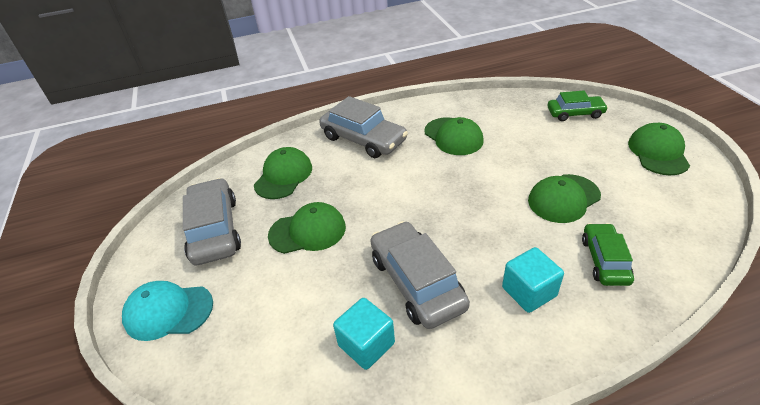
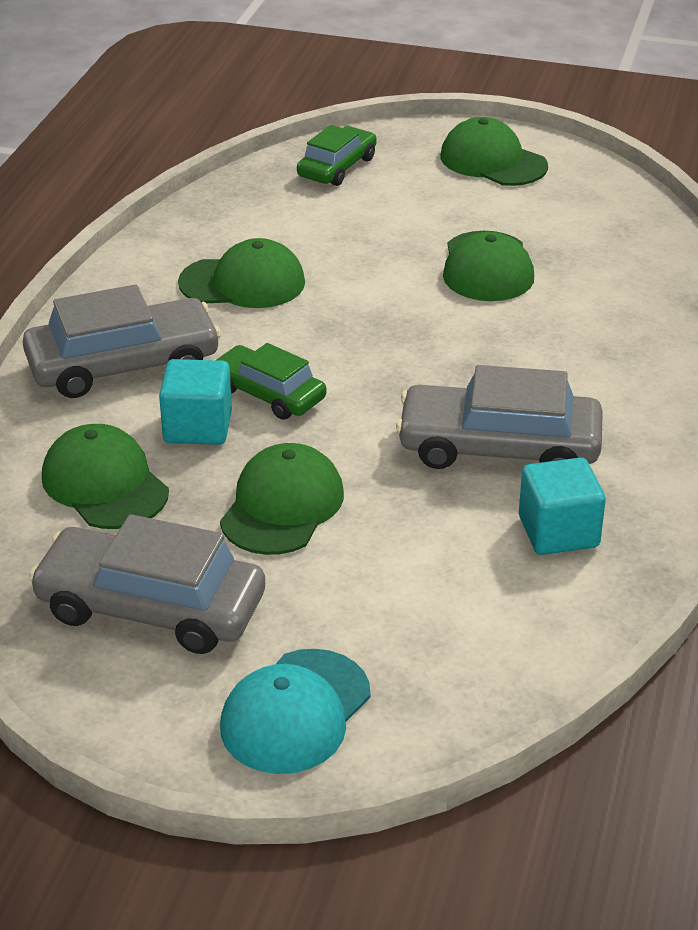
camera: 60 degrees left, 5 degrees down
(529, 292) = (605, 371): turquoise cube -> turquoise cube (198, 427)
(604, 260) = (616, 297): green car -> green car (268, 394)

